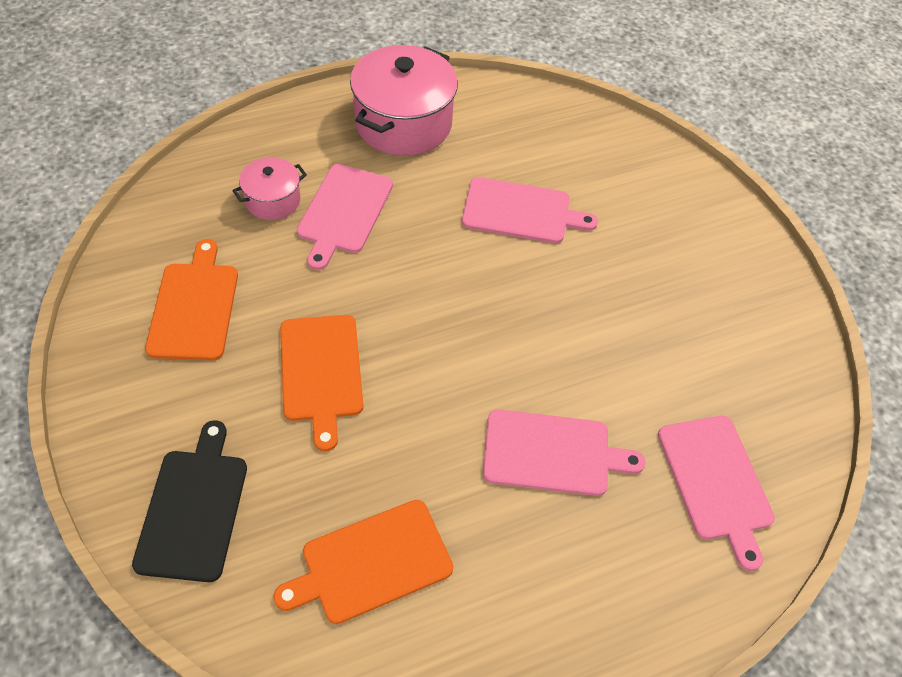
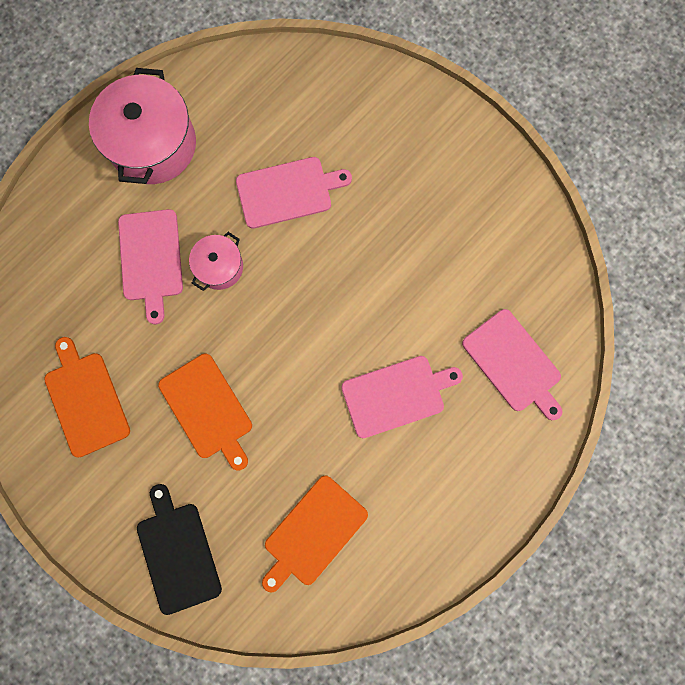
camera: 20 degrees left, 25 degrees up
(272, 200) = (89, 275): pink pot -> pink pot (220, 267)

